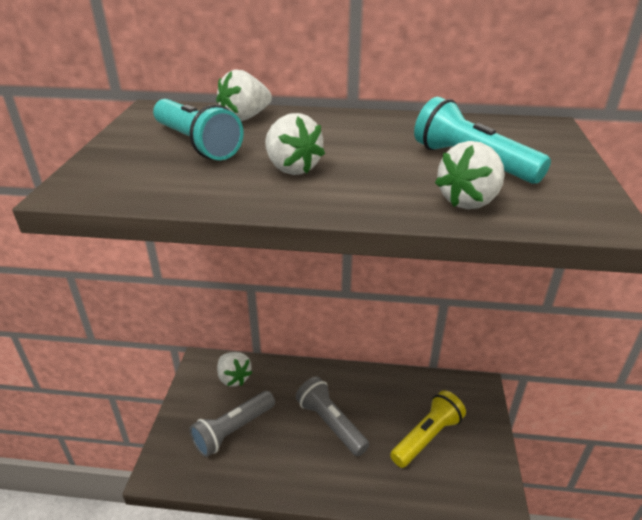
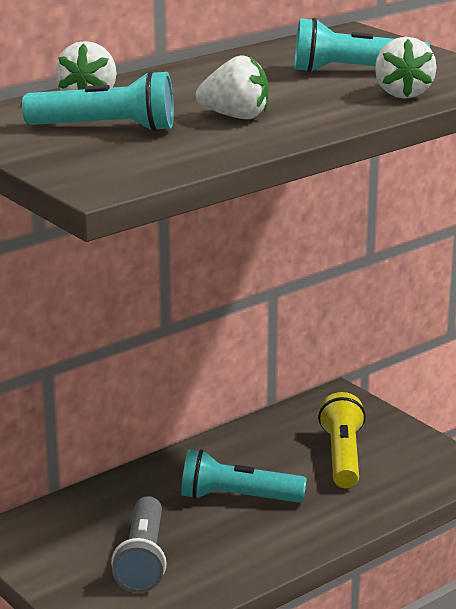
camera: 45 degrees left, 10 degrees down
(234, 378) = (67, 523): white strawberry -> none
(331, 424) = (238, 498): grey flashlight -> turquoise flashlight

